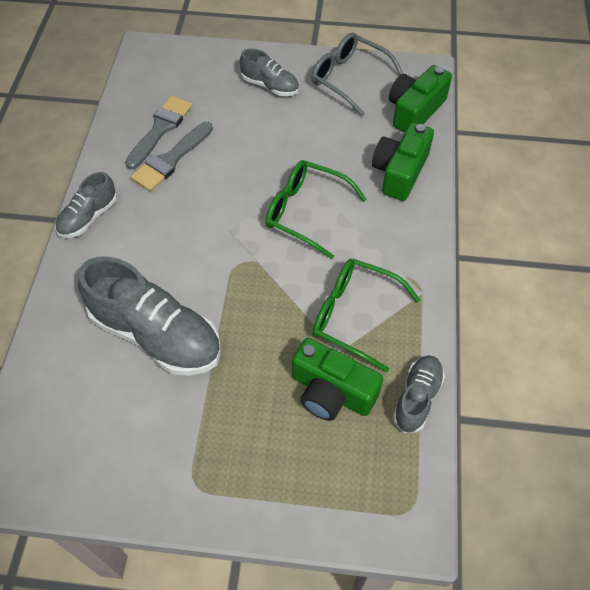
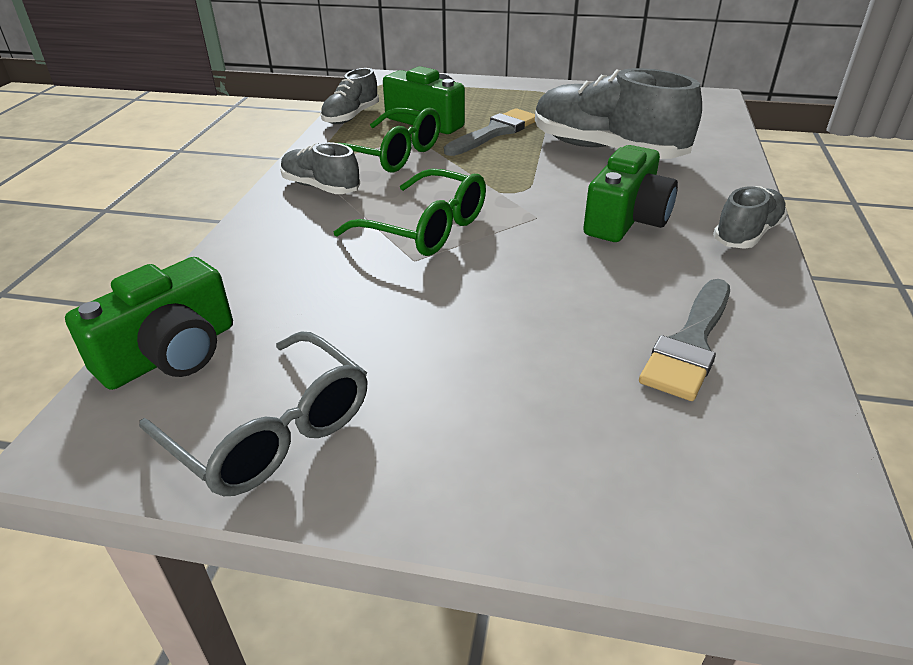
camera: 175 degrees left, 20 degrees down
(170, 160) = (650, 295): grey brush -> grey brush (495, 132)
(270, 86) = (464, 422): grey shoe -> grey shoe (321, 187)
(399, 172) = (264, 265): green camera -> green camera (626, 219)

